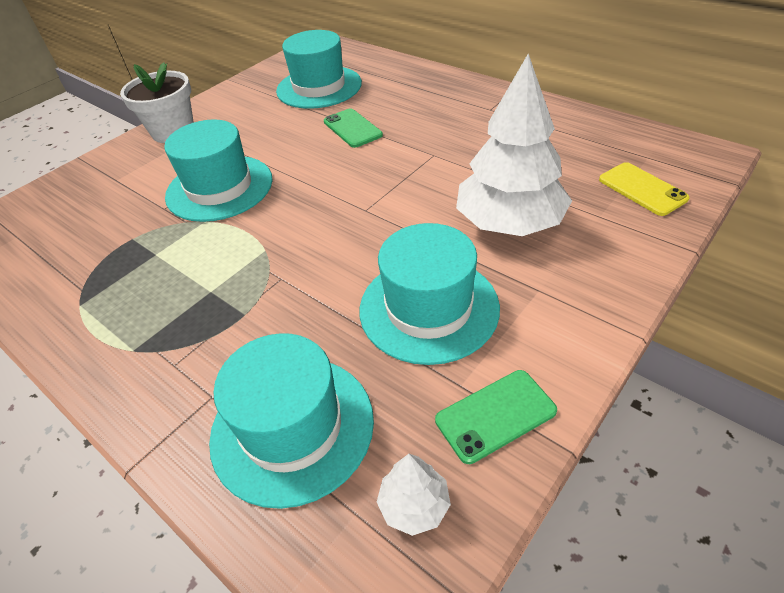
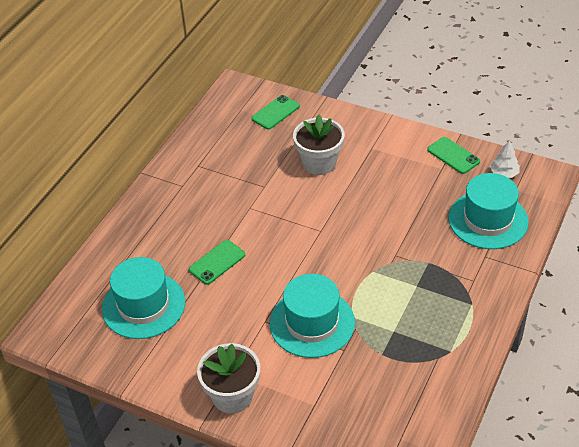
camera: 105 degrees left, 0 degrees up
(429, 308) = (398, 186): turquoise hat -> none
(509, 223) = (319, 163): white tree -> white flower pot
(642, 189) = (275, 112): yellow phone -> green phone

